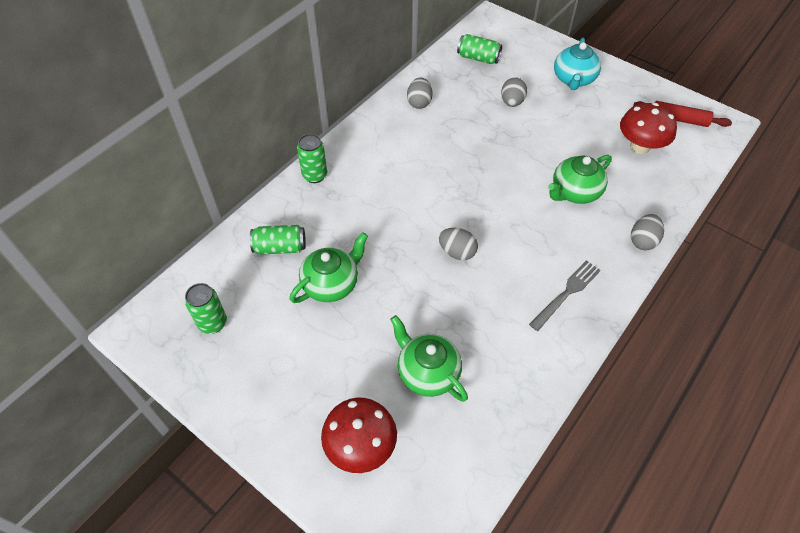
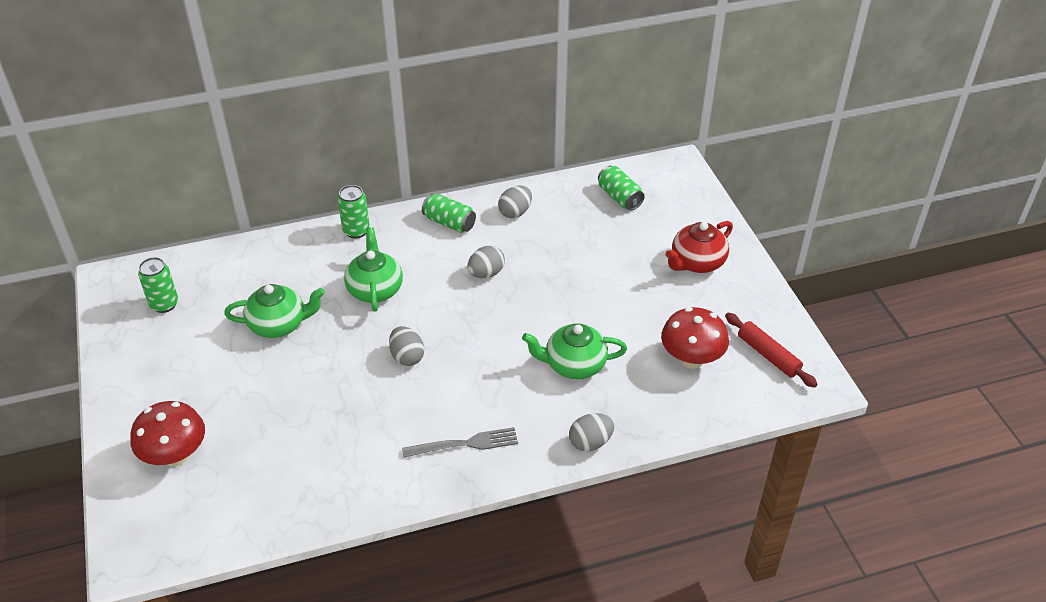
camera: 35 degrees right, 10 degrees down
(280, 247) = (269, 275): green can -> green can (449, 223)
(427, 372) = (280, 434): green teapot -> green teapot (375, 289)
(512, 102) = (606, 254): grey egg -> grey egg (486, 273)
(573, 79) = (697, 262): turquoise teapot -> red teapot

